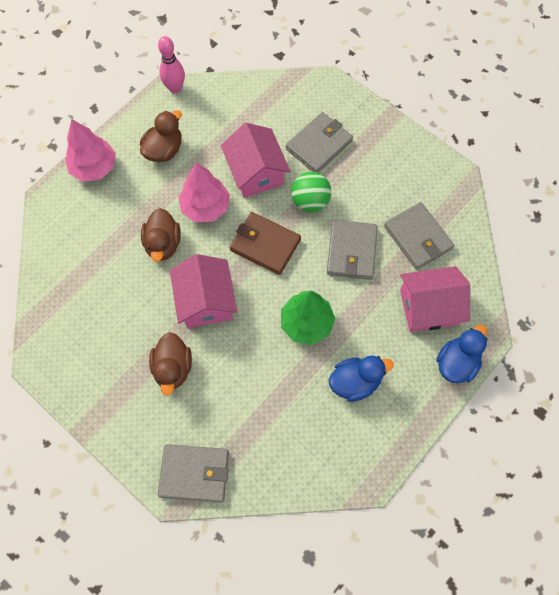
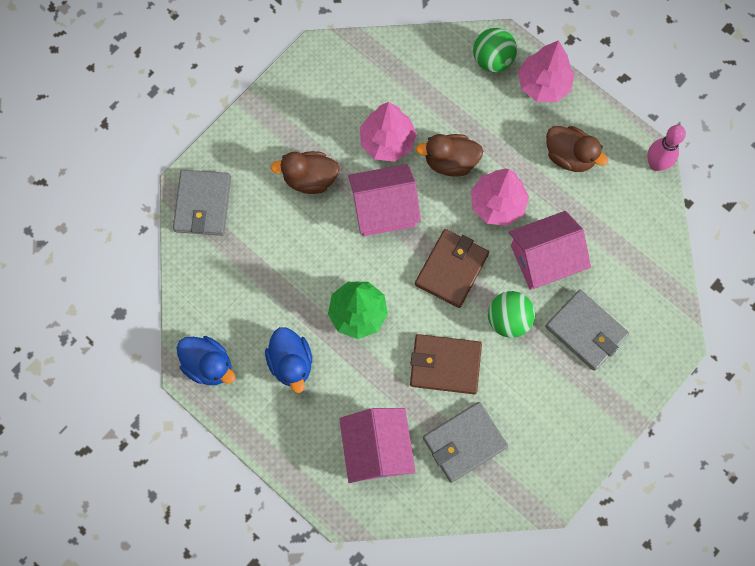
camera: 90 degrees right, 5 degrees up
(65, 207) = (492, 60): none -> green ball
(139, 298) = (387, 141): none -> pink tree
(351, 251) = (445, 365): grey wallet -> brown wallet
(456, 363) = (311, 475): blue duck -> blue duck (208, 365)

